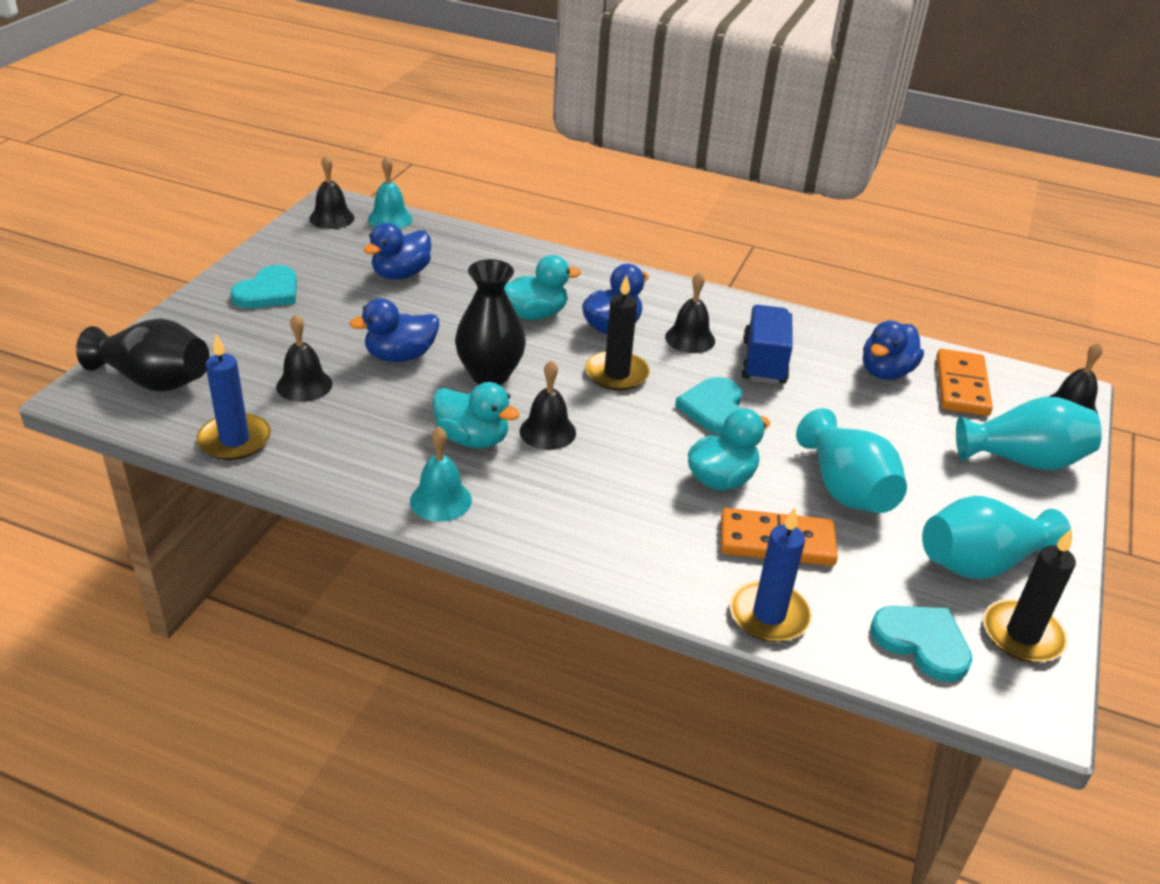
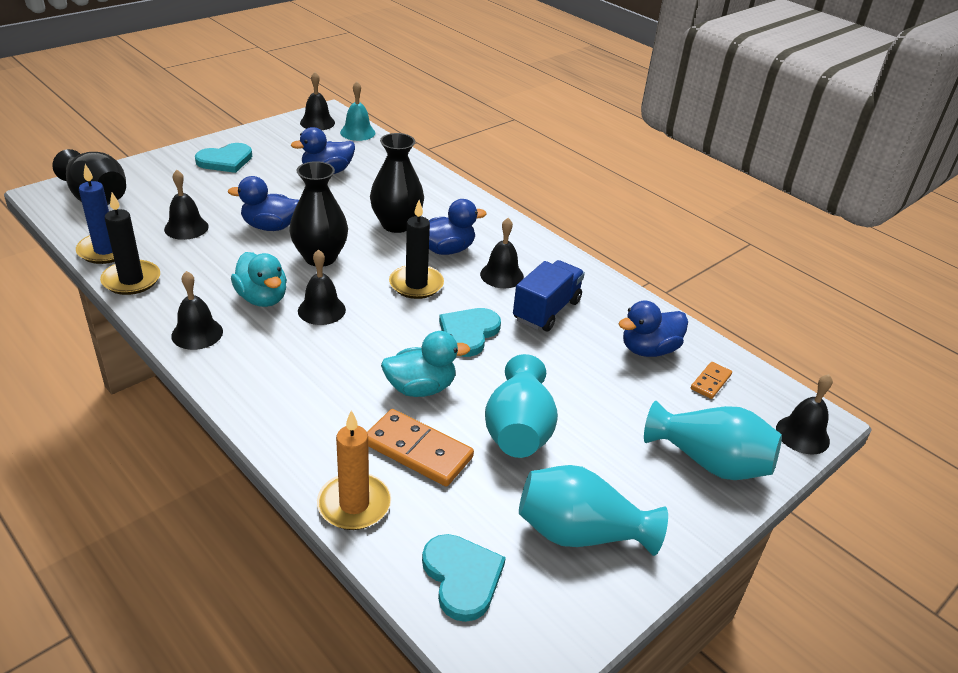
camera: 25 degrees right, 0 degrees up
(440, 500) = (197, 333): turquoise bell -> black bell
(535, 314) = (396, 224): turquoise duck -> black vase
(769, 615) = (354, 504): blue candle -> orange candle
(962, 386) = (710, 382): orange domino -> orange domino, size x0.53
(1022, 635) = (561, 608): black candle -> black candle (131, 280)

